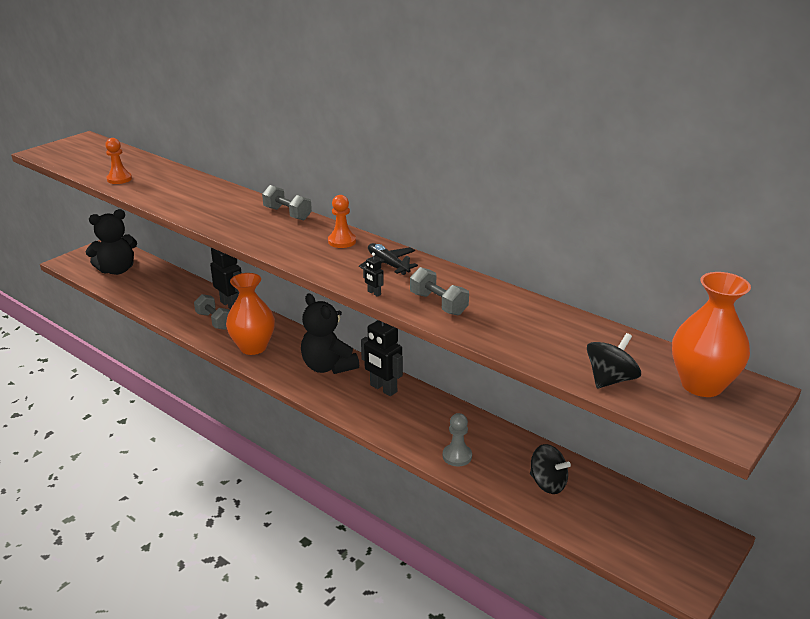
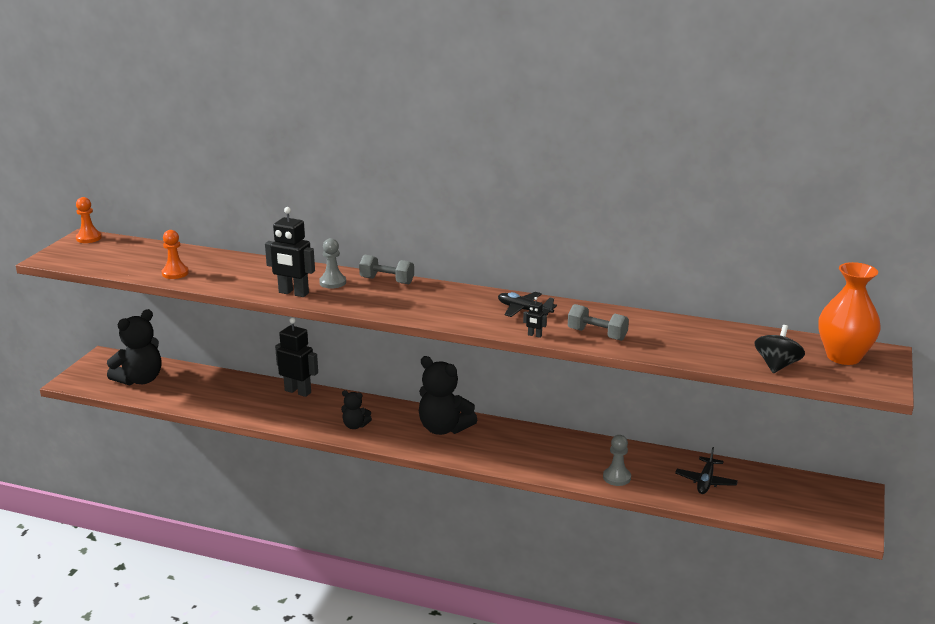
camera: 20 degrees left, 5 degrees down
(214, 321) = (294, 409): grey dumbbell -> none
(238, 208) = (332, 282): none -> grey pawn
(253, 347) = (355, 426): orange vase -> black teddy bear
(342, 241) = (463, 297): orange pawn -> orange pawn (89, 238)
(383, 389) = (510, 437): black robot -> black robot (293, 293)
(547, 483) = (705, 481): black spinning top -> black plane

